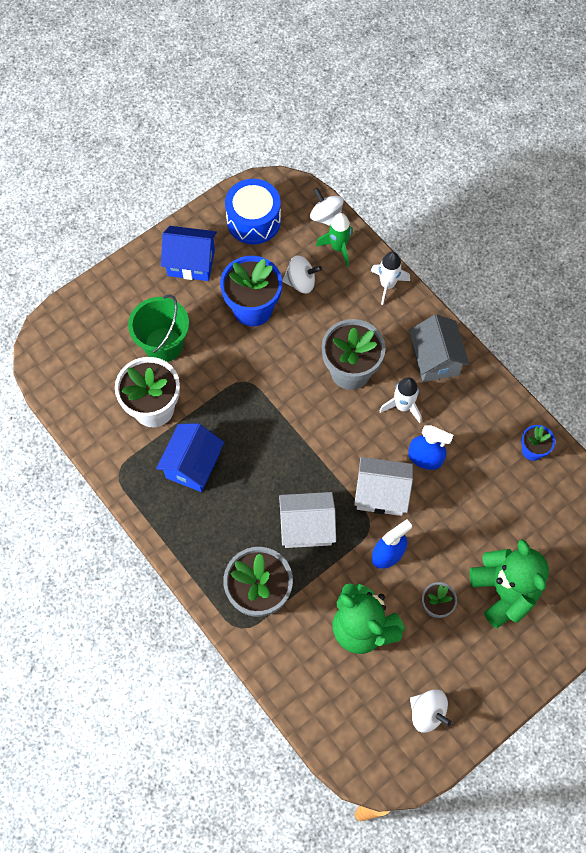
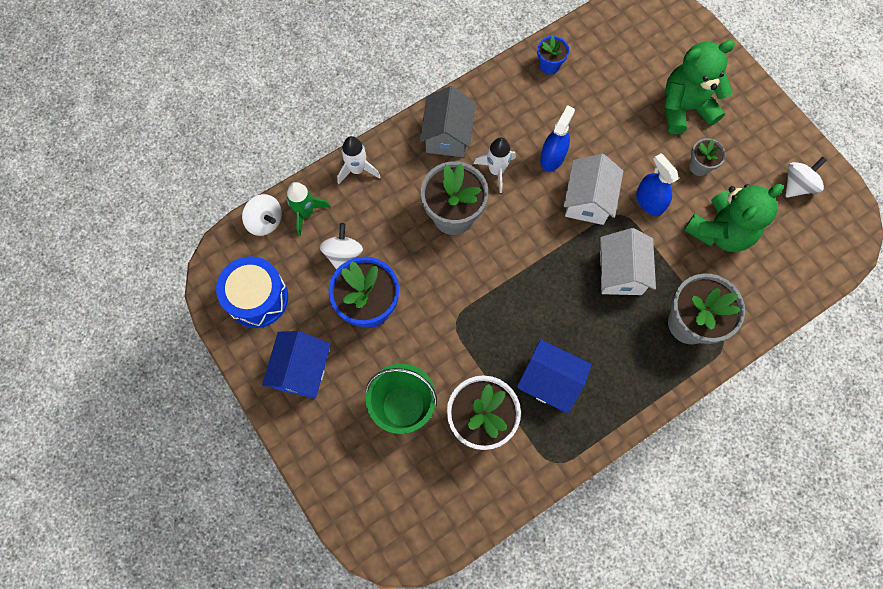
camera: 85 degrees left, 5 degrees up
(326, 217) = (265, 221): white spinning top -> white spinning top turned 105 degrees counterclockwise
(435, 359) = (447, 135): grey house -> grey house turned 75 degrees counterclockwise

